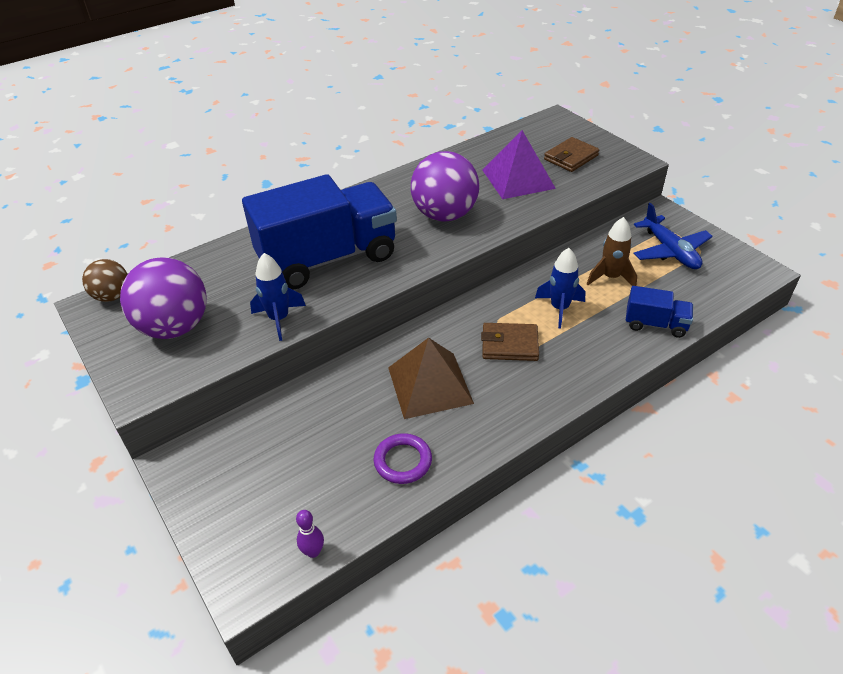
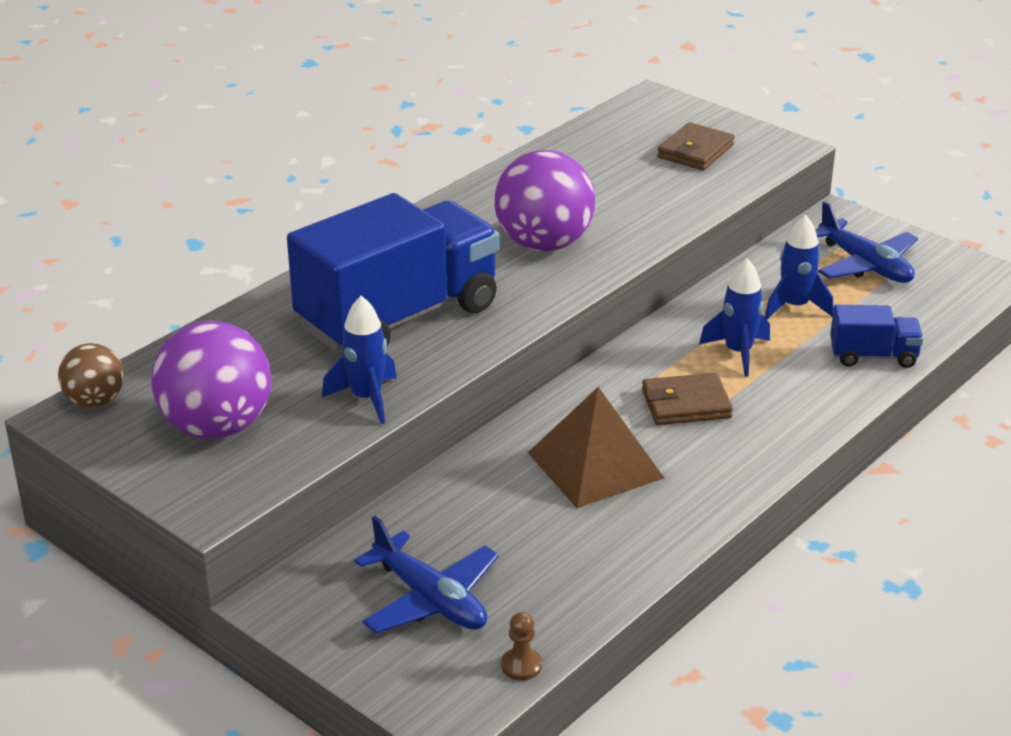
camera: 15 degrees left, 10 degrees down
(275, 479) = (430, 599): none -> blue plane
(313, 551) = (521, 665): purple bowling pin -> brown pawn
(403, 461) = (596, 554): purple ring -> none
(518, 179) = (630, 187): purple pyramid -> none
(610, 277) = (794, 307): brown rocket -> blue rocket

